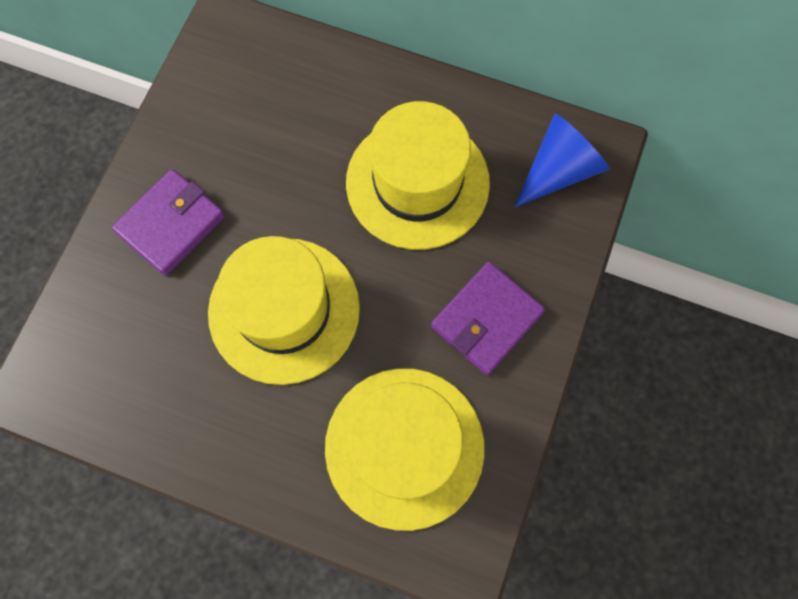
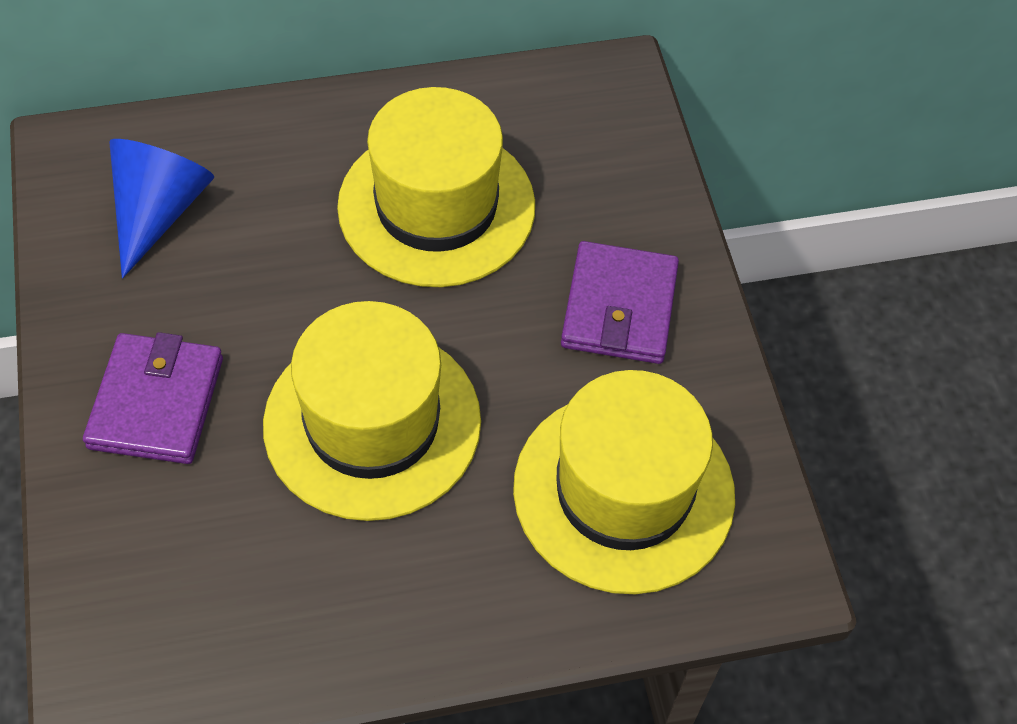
camera: 35 degrees left, 15 degrees down
(558, 170) = (588, 117): blue cone -> blue cone (159, 211)

